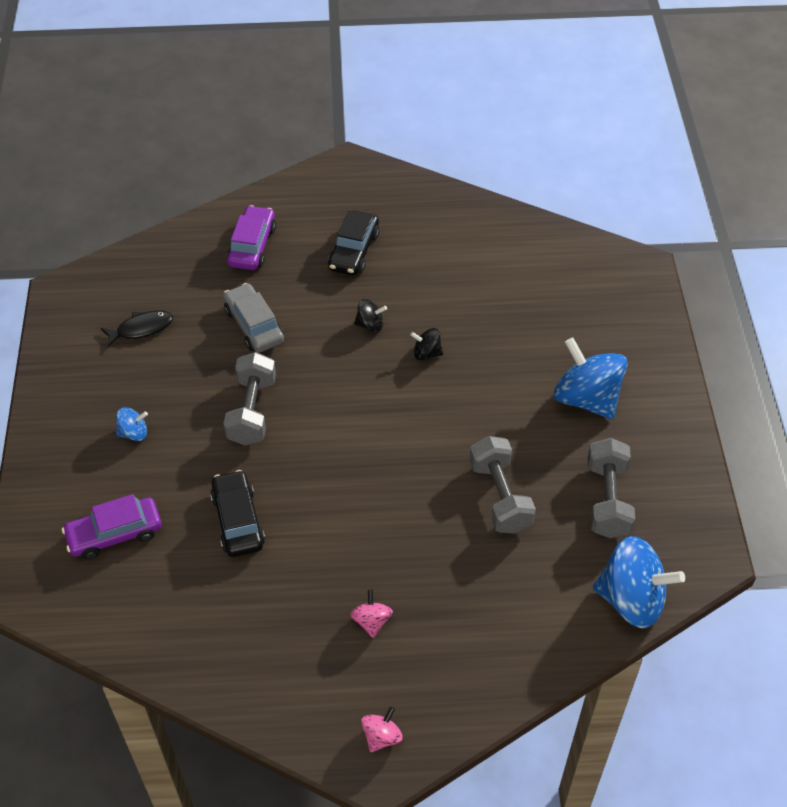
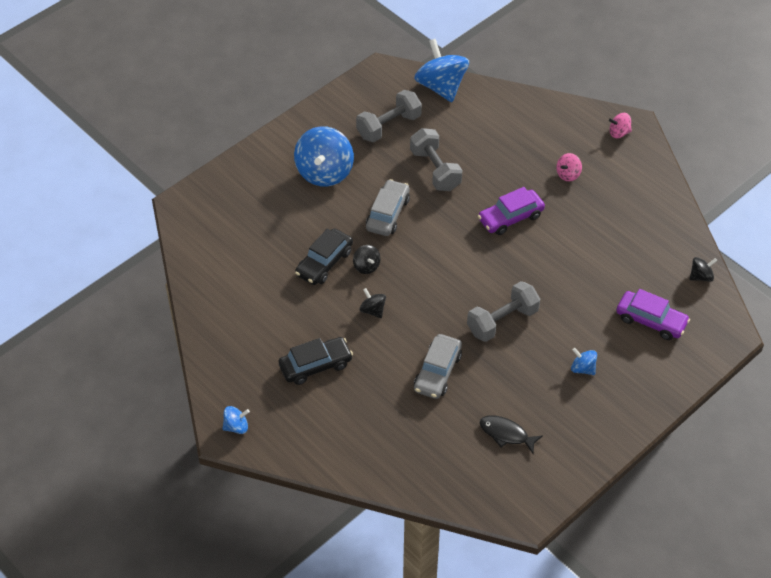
camera: 130 degrees left, 0 degrees up
(108, 630) = (701, 276): none -> black spinning top
(238, 520) = (578, 271): black car -> black car (324, 263)
(252, 246) = (369, 429): purple car -> purple car (510, 217)
(349, 172) = (236, 426): none -> blue spinning top
(477, 413) = (388, 214): none -> grey car
(500, 496) = (435, 170): grey dumbbell -> grey dumbbell turned 60 degrees counterclockwise

